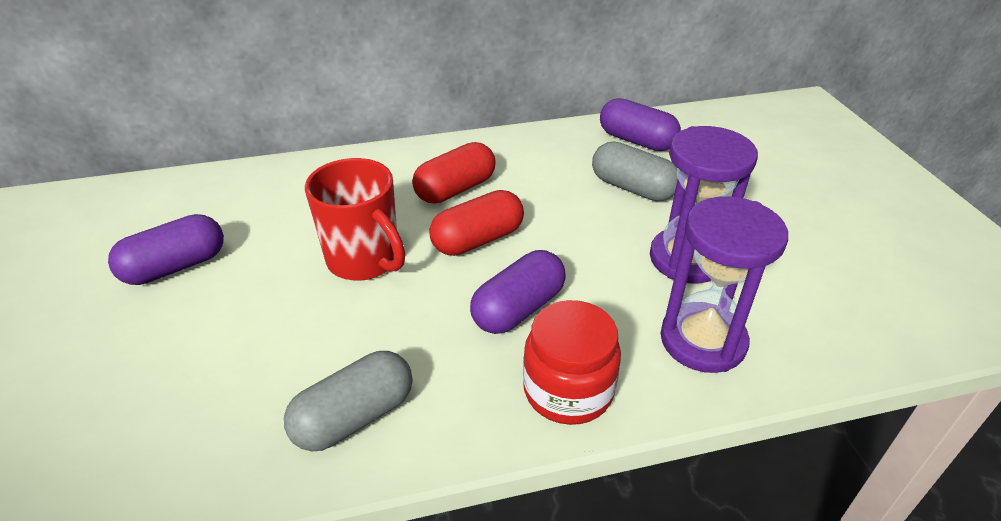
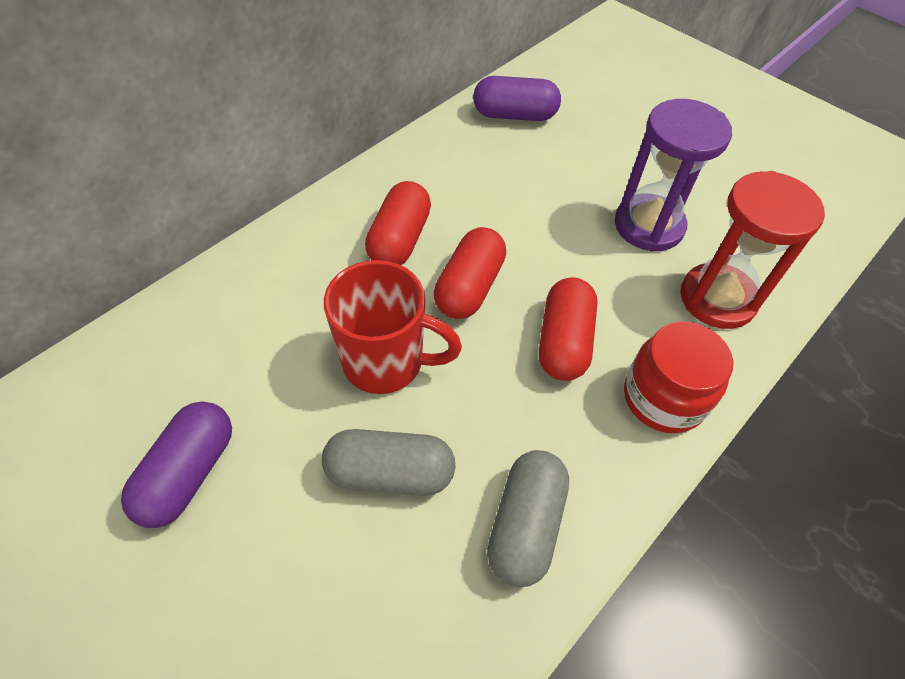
camera: 35 degrees left, 15 degrees up
(518, 309) = (564, 342): purple capsule -> red capsule
(632, 188) = (552, 170): grey capsule -> grey capsule (390, 473)
(703, 340) = (717, 298): purple hourglass -> red hourglass

